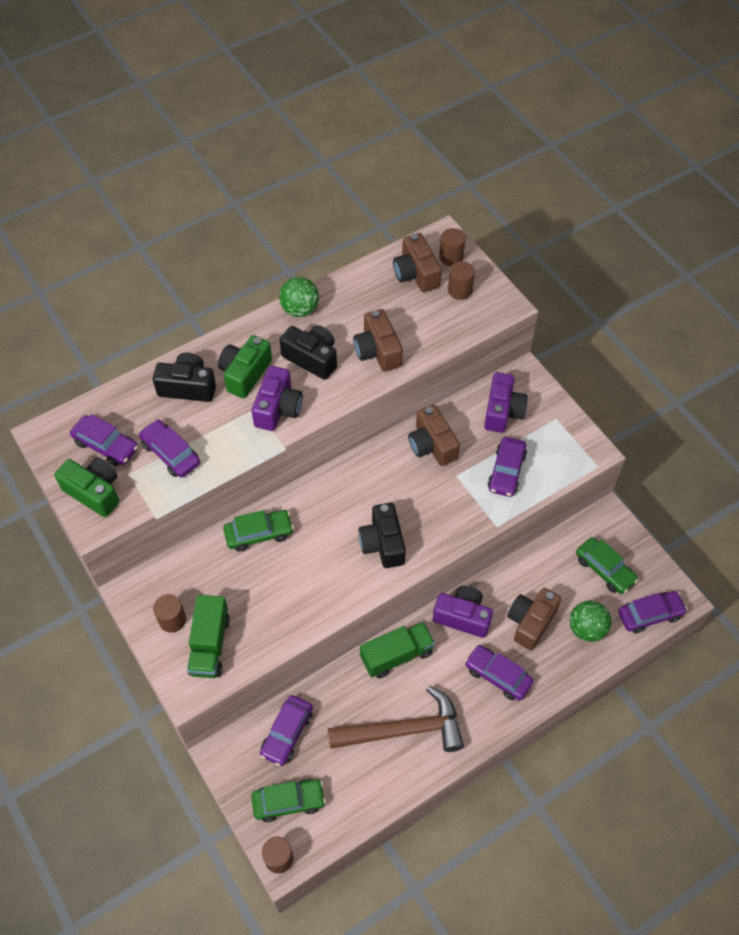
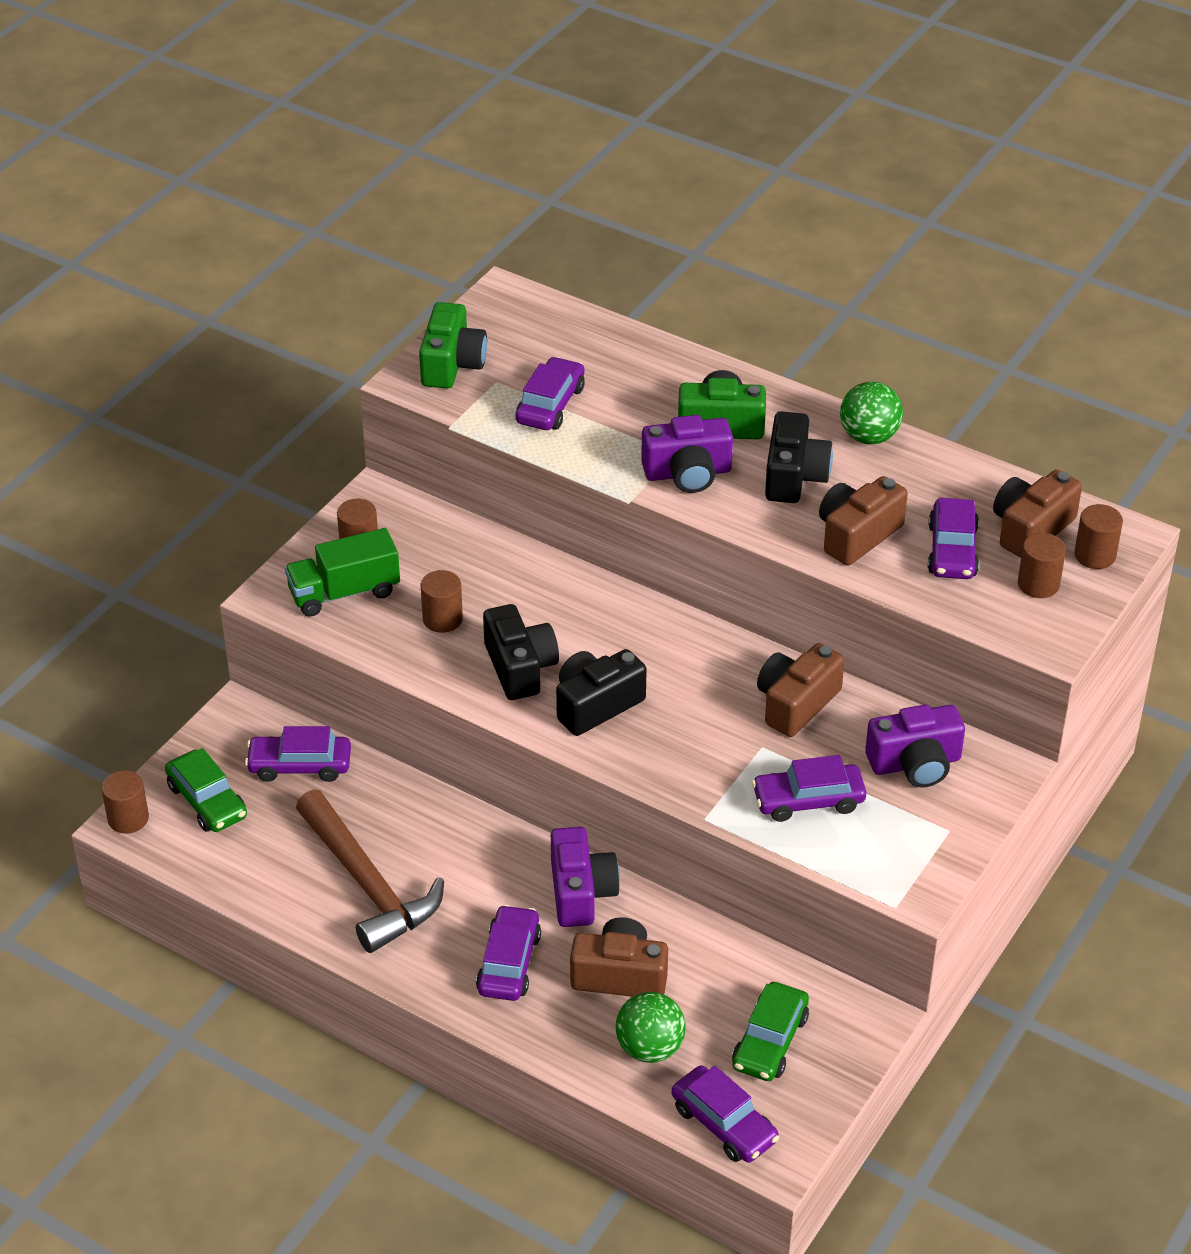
camera: 65 degrees right, 15 degrees down
(106, 445) = (524, 348): purple car -> purple car (952, 550)
(188, 387) = (661, 382): black camera -> black camera (520, 667)
(259, 534) = (532, 578): green car -> none
(266, 597) = (442, 619): none -> brown cylinder
(397, 655) = (476, 839): green truck -> none

